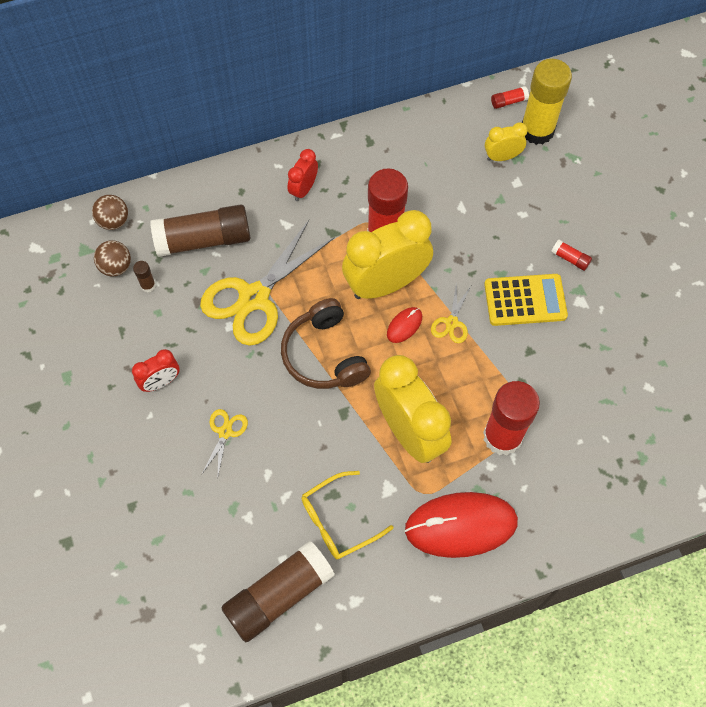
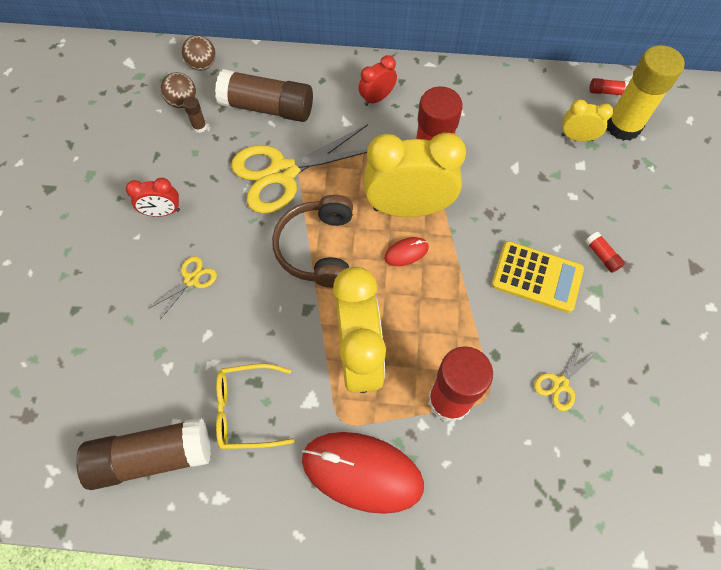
camera: 25 degrees right, 0 degrees up
(451, 322) = (453, 268): yellow scissors -> yellow scissors (560, 384)

